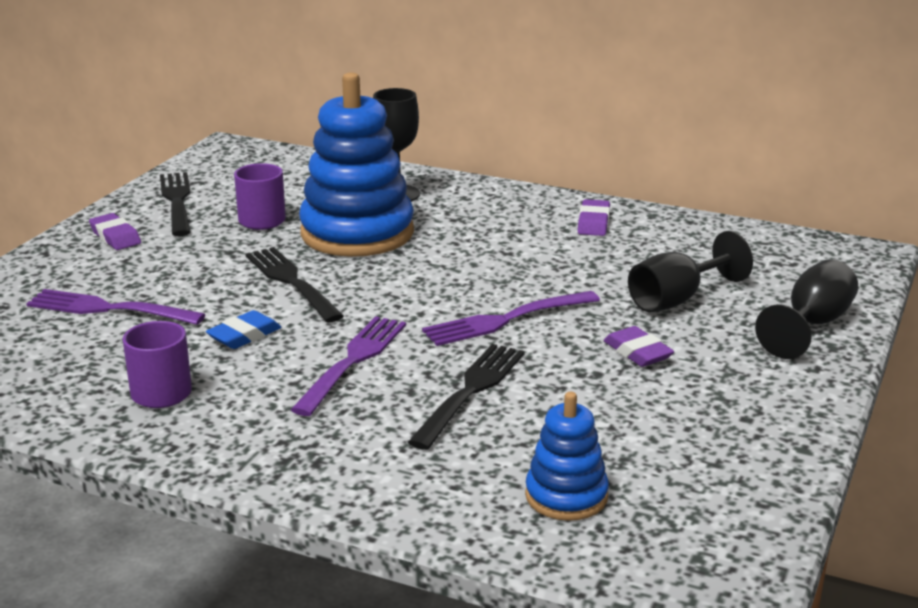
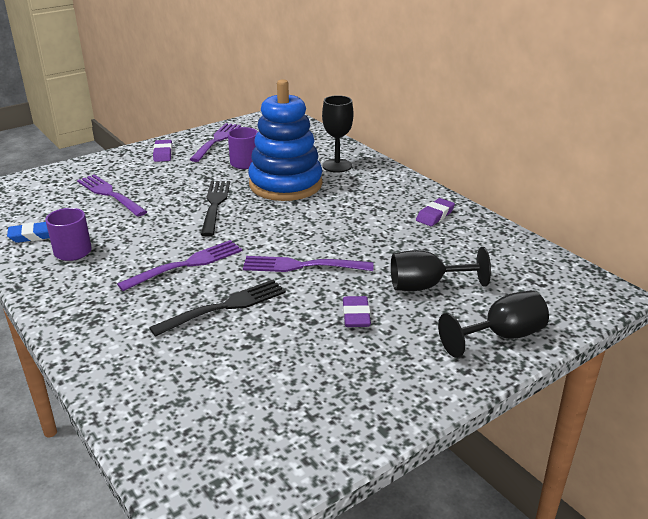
camera: 30 degrees right, 5 degrees up
(177, 202) = (216, 141): black fork -> purple fork
(244, 335) = (152, 230): blue eraser -> blue eraser (33, 236)
(566, 496) = (193, 400): blue stacking toy -> none

